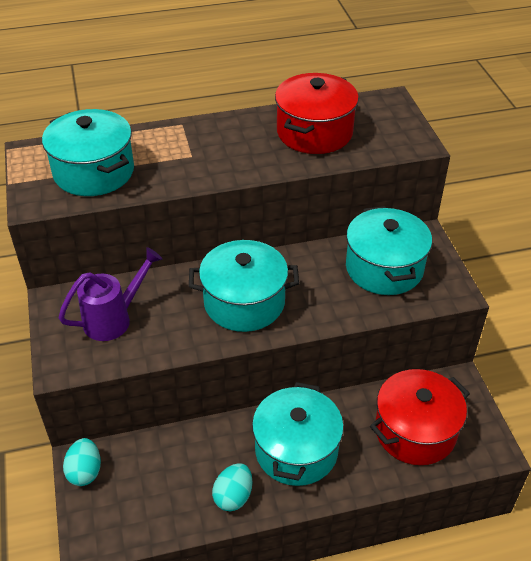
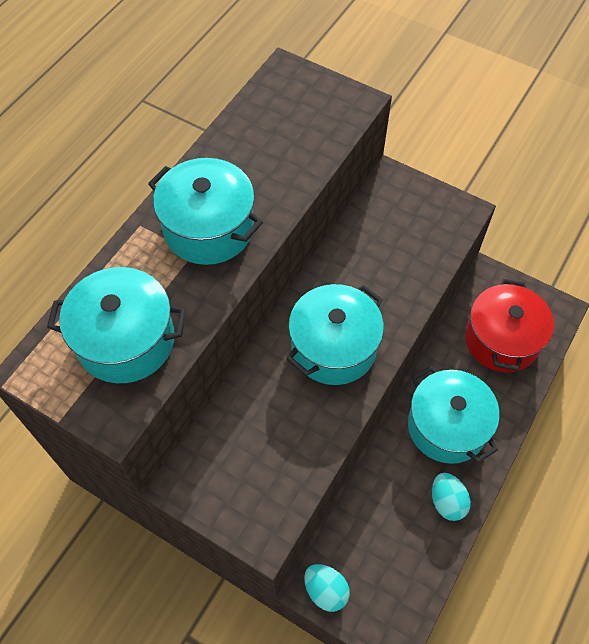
camera: 45 degrees left, 15 degrees up
(114, 319) = (252, 454): purple watering can -> none
(314, 132) = (265, 148): red pot -> none
(384, 268) = (396, 230): turquoise pot -> turquoise pot (208, 228)

